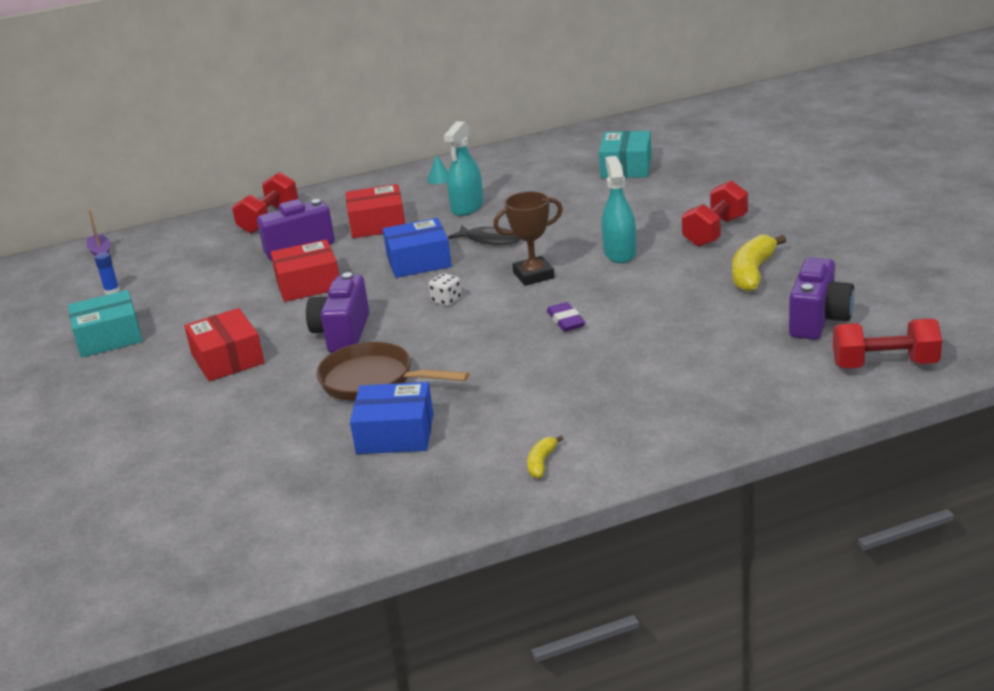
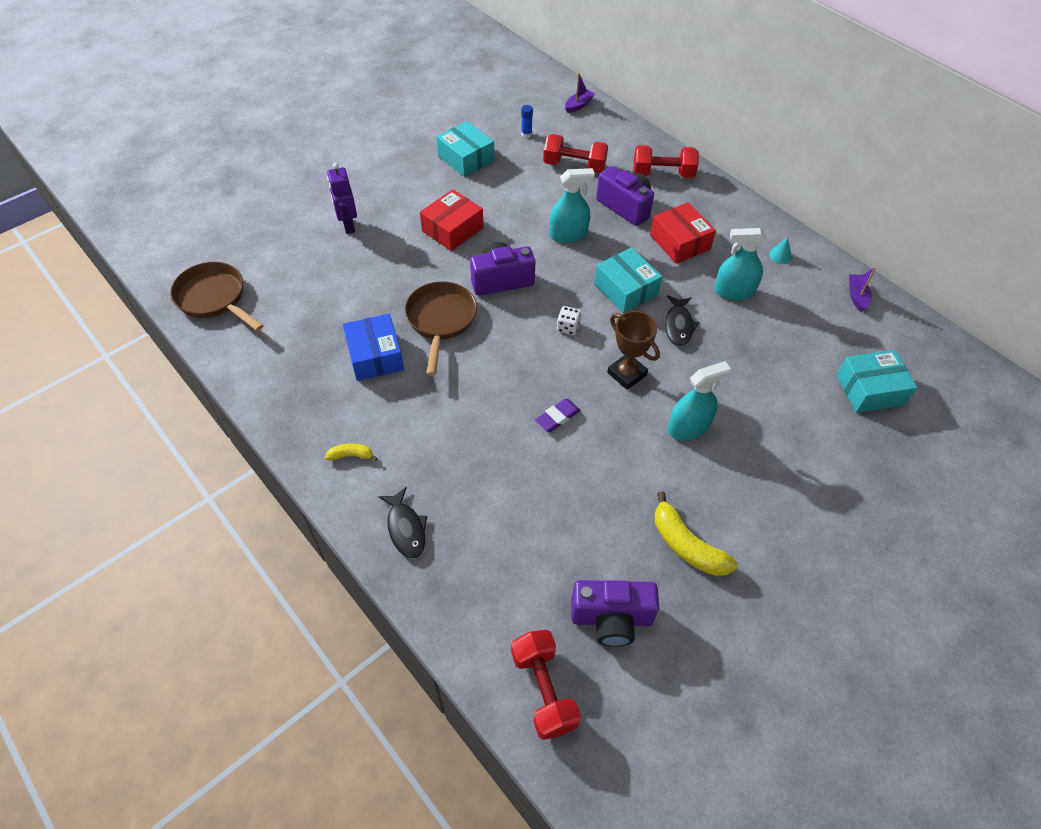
camera: 65 degrees right, 25 degrees up
(142, 440) = (348, 226): none -> purple robot
(176, 573) = (214, 298): none -> brown pan
(308, 284) = (568, 234): red box -> turquoise spray bottle
(418, 261) = (626, 289): blue box -> turquoise box
(517, 154) = (856, 296): none -> purple boat
(665, 430) = (406, 528): none -> black fish
(715, 231) = (759, 496): red dumbbell -> red dumbbell (574, 166)
(752, 272) = (686, 545): yellow banana -> yellow banana turned 135 degrees counterclockwise

